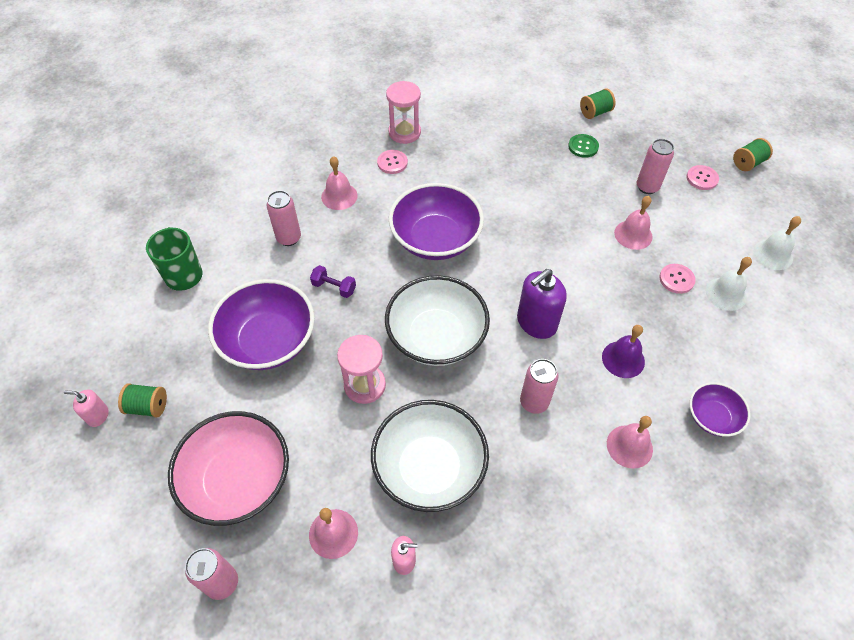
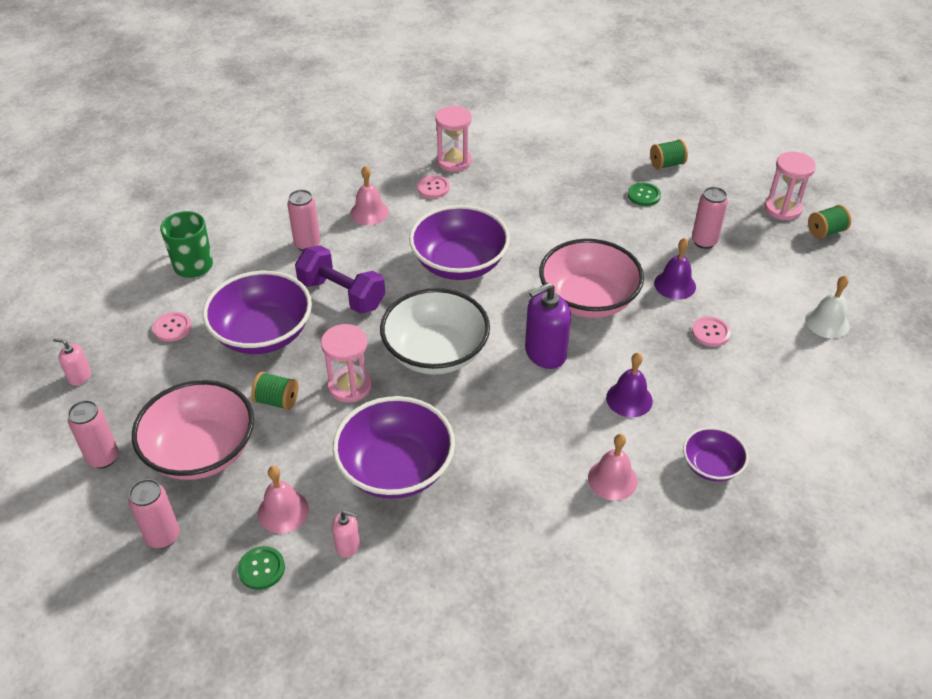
camera: 10 degrees right, 10 degrees down
(148, 406) = (129, 375): green spool -> green spool (277, 401)
(327, 601) = (261, 569): none -> green button
(334, 287) = (342, 294): purple dumbbell -> purple dumbbell, size x1.94
(429, 468) = (396, 468): white bowl -> purple bowl
(534, 402) = (521, 425): pink can -> pink can (103, 458)
(561, 261) = (588, 299): none -> pink bowl
(633, 234) = (675, 285): pink bell -> purple bell
(702, 178) = (768, 240): pink button -> pink button (172, 328)
(706, 145) = (782, 208): none -> pink hourglass
(726, 294) = (762, 353): white bell -> none

